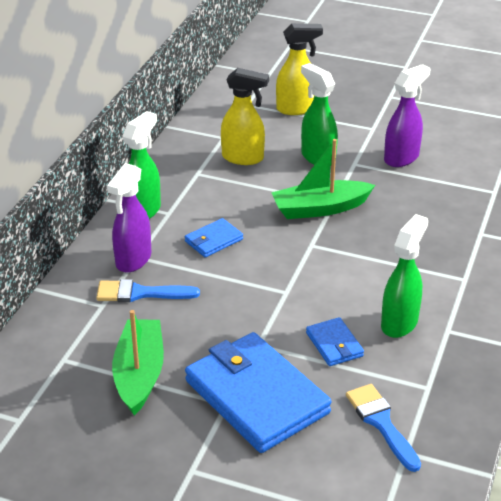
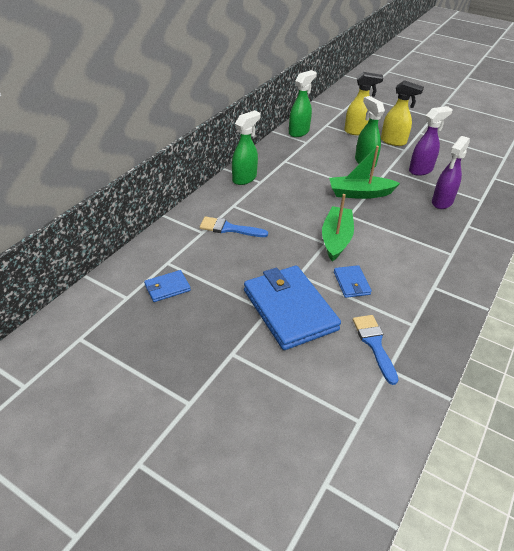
camera: 10 degrees right, 5 degrees up
(133, 260) = (230, 207): purple spray bottle -> purple spray bottle (442, 202)
(139, 374) = (214, 281): green boat -> green boat (336, 239)
(213, 240) = (285, 203): blue wallet -> blue wallet (167, 288)
(243, 158) = (316, 156): yellow spray bottle -> yellow spray bottle (393, 141)
(399, 323) = (400, 276): green spray bottle -> green spray bottle (299, 132)

